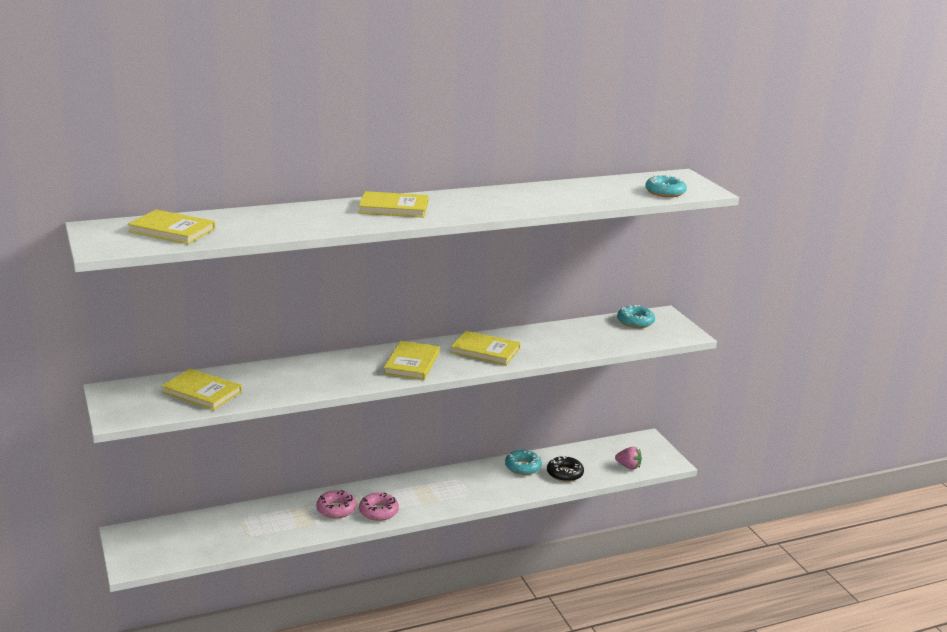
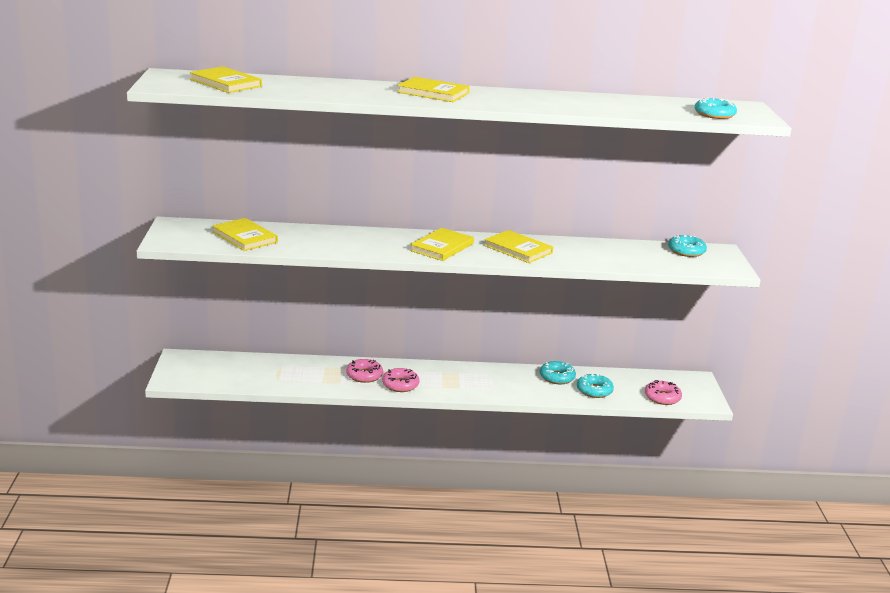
camera: 20 degrees right, 0 degrees up
(564, 473) = (594, 390): black donut -> turquoise donut
(628, 466) = (662, 397): pink strawberry -> pink donut

